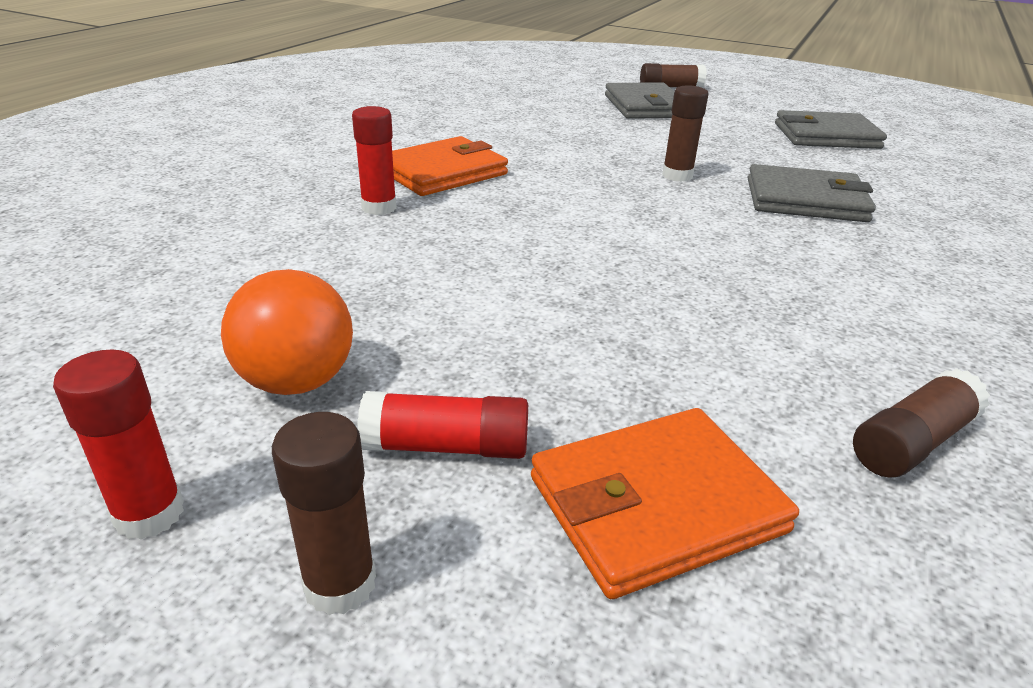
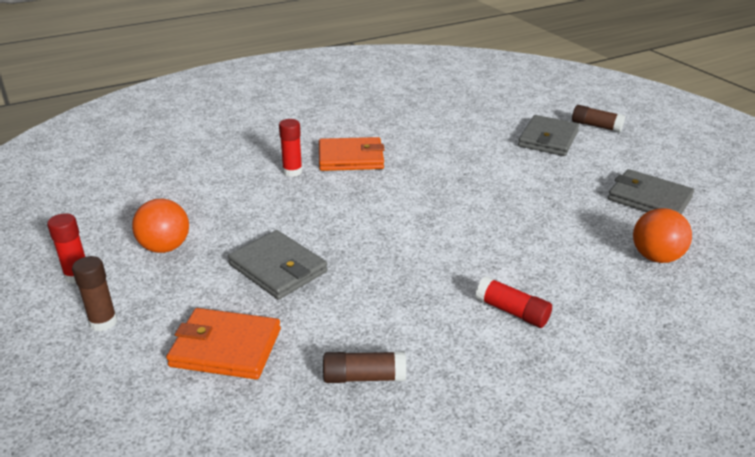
camera: 35 degrees right, 0 degrees up
(446, 446) = (184, 294): red glue stick -> red glue stick (512, 311)
(677, 176) = (483, 199): brown glue stick -> none
(805, 200) = (540, 241): grey wallet -> grey wallet (278, 268)
(924, 183) = (655, 257): none -> orange ball

